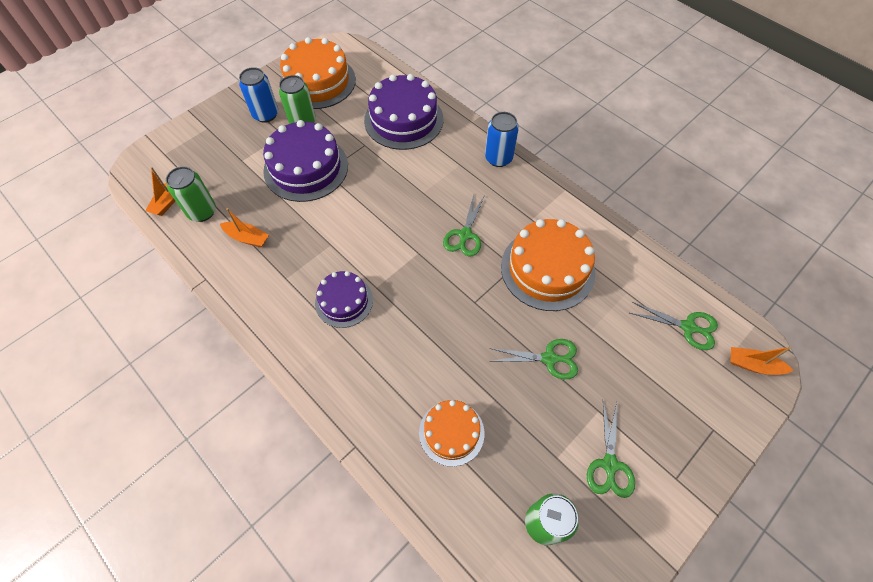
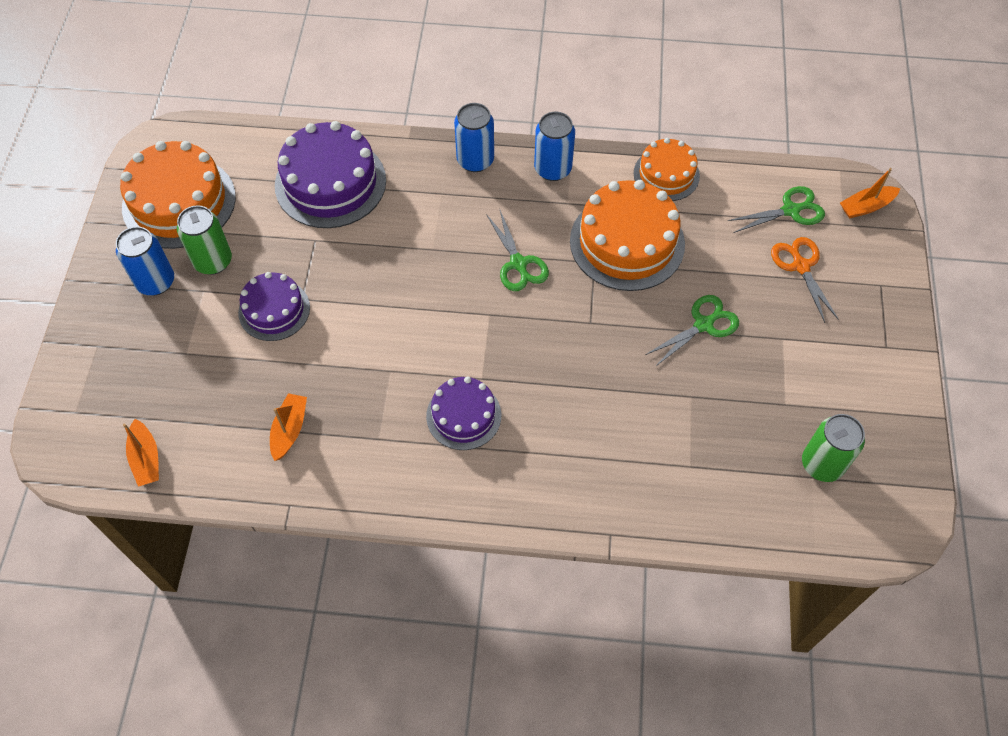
camera: 40 degrees left, 0 degrees up
(202, 212) = (203, 441): green can -> none
(247, 238) = (289, 430): orange boat -> orange boat turned 60 degrees counterclockwise
(306, 168) = (274, 310): purple cake -> purple cake, size x0.60
(451, 432) = (681, 454): orange cake -> orange cake (666, 174)
(542, 193) = (552, 169): none -> blue can
(609, 464) = (829, 376): green scissors -> none
(660, 371) = (801, 266): none -> orange scissors

